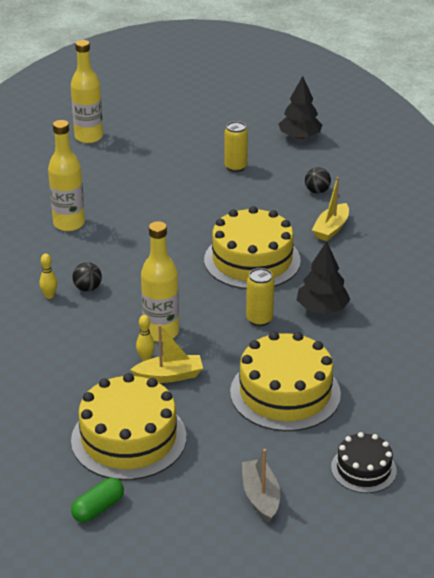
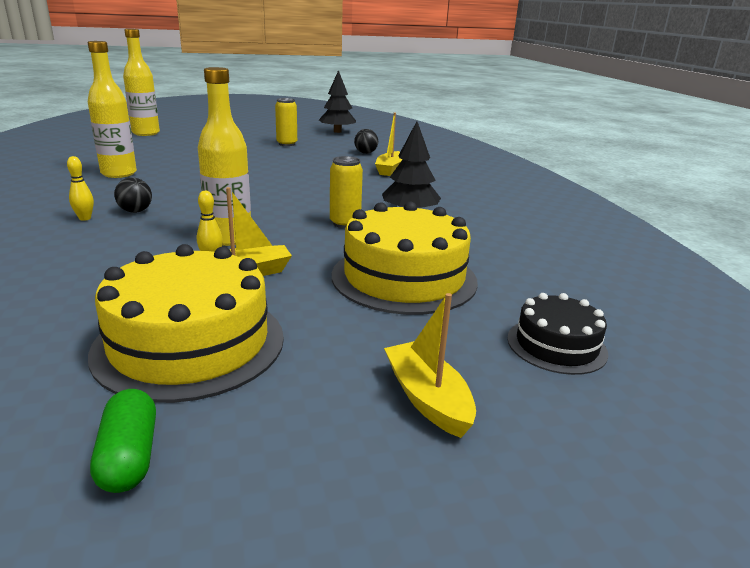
camera: 15 degrees left, 10 degrees down
(98, 508) = (129, 456): green capsule -> green capsule turned 45 degrees counterclockwise
(252, 260) = (321, 188): yellow cake -> none
(260, 497) = (427, 398): grey boat -> yellow boat

